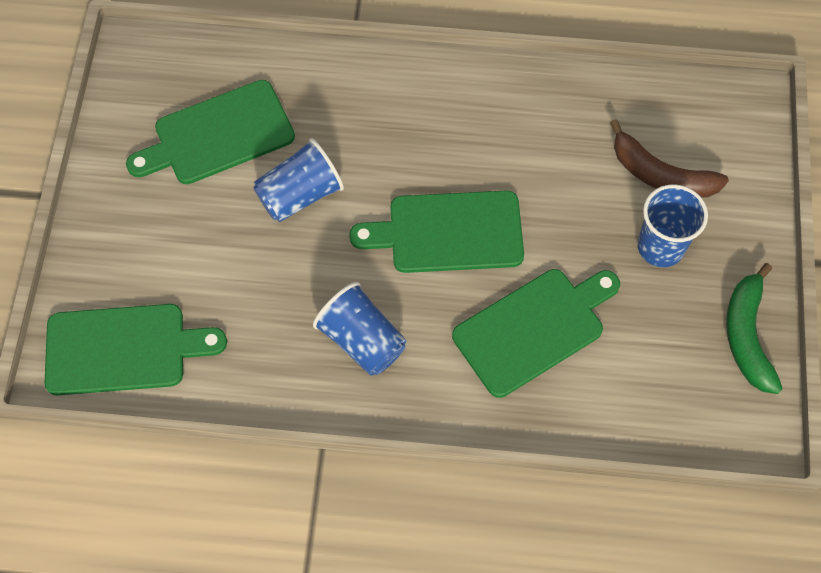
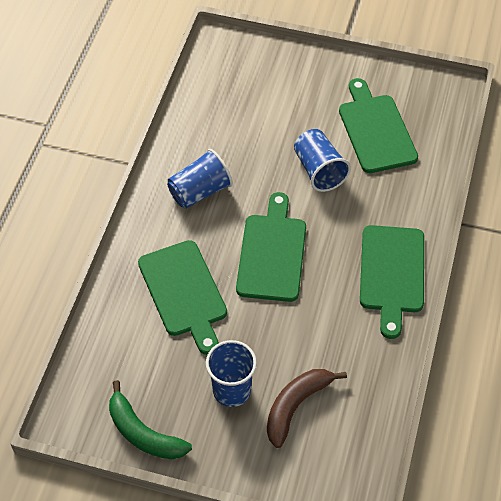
camera: 100 degrees right, 10 degrees down
(123, 349) = (224, 71): green cutting board -> green cutting board (392, 273)
(747, 336) = (143, 433): green banana -> green banana turned 150 degrees counterclockwise

